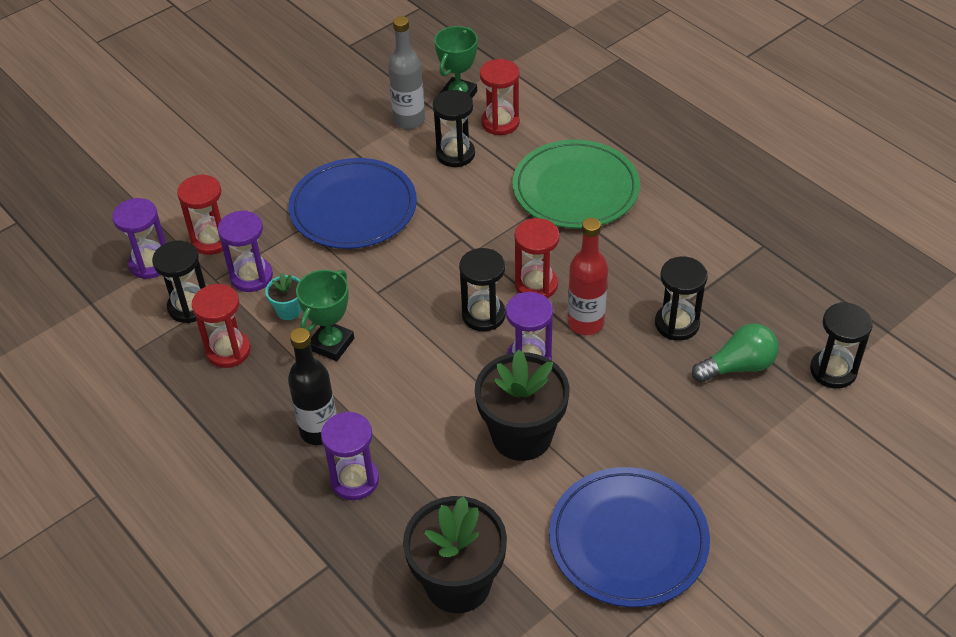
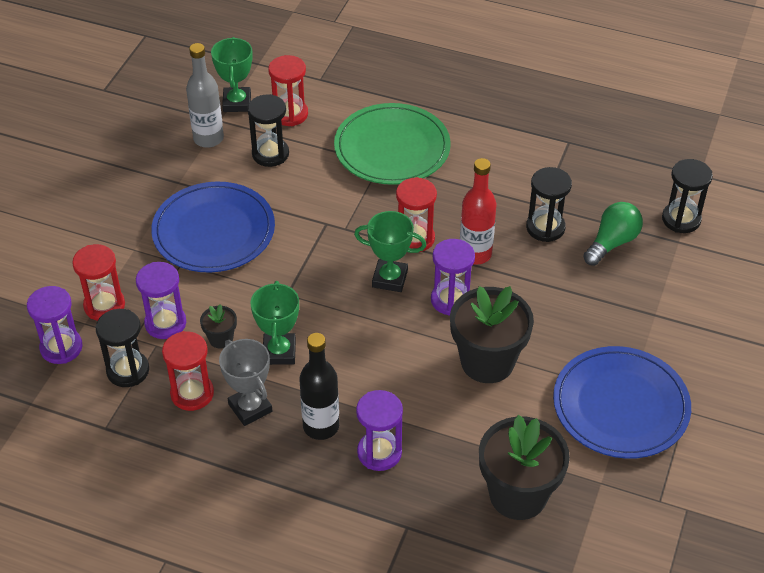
camera: 30 degrees left, 0 degrees up
(269, 386) = (250, 408): none -> grey trophy
(289, 310) = (221, 339): turquoise flower pot -> black flower pot
(483, 315) = (390, 279): black hourglass -> green trophy

